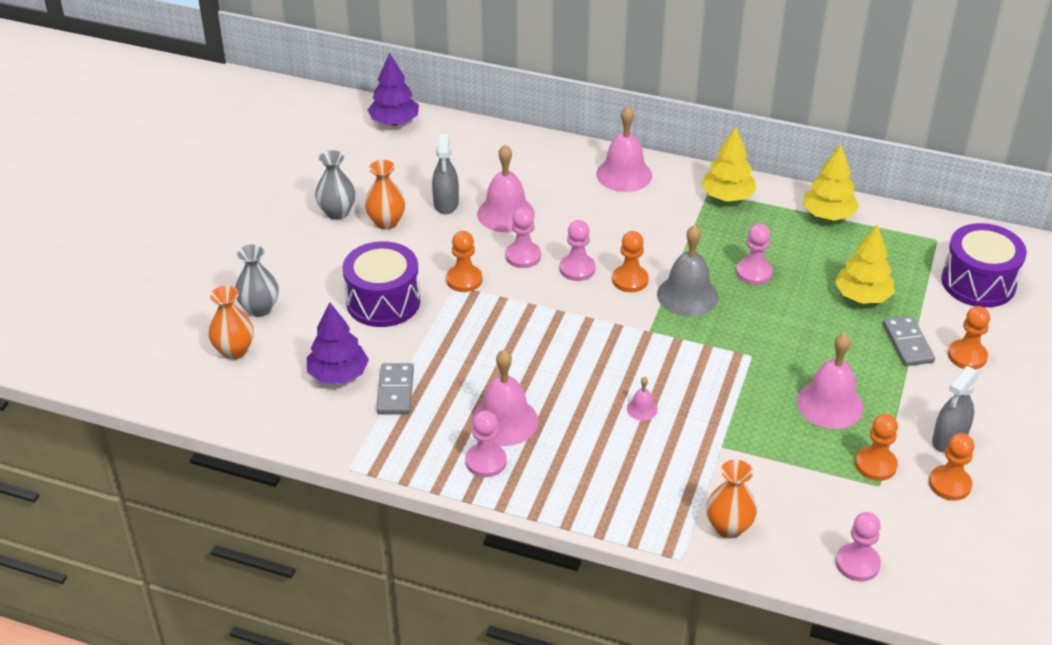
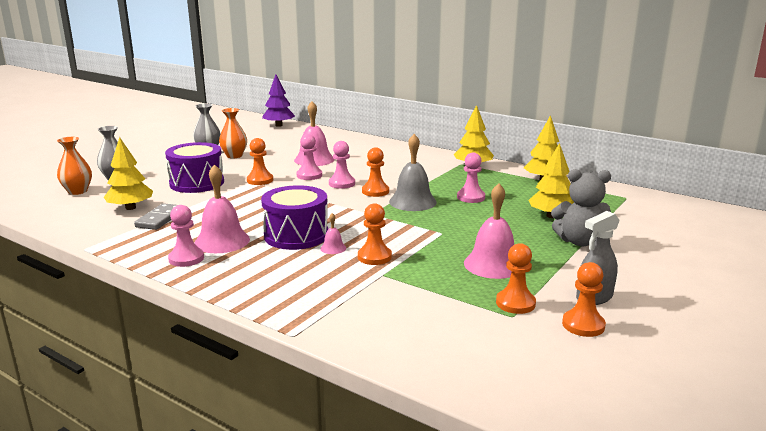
camera: 15 degrees right, 20 degrees down
(338, 375) = (130, 208): purple tree -> yellow tree
(446, 203) = (279, 153): grey spray bottle -> none
(624, 174) = (407, 153): pink bell -> none
(728, 527) = (352, 322): orange vase -> none
(857, 563) = (461, 365): pink pawn -> none
(908, 343) = (579, 241): grey domino -> grey teddy bear
(967, 356) = (630, 254): orange pawn -> orange pawn (374, 257)
(978, 283) = (654, 219): purple drum -> purple drum (296, 235)

